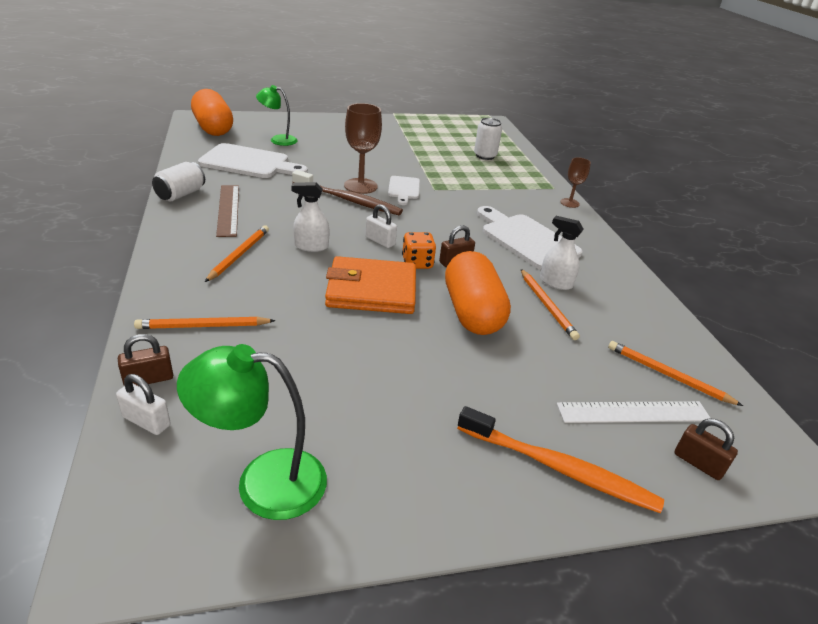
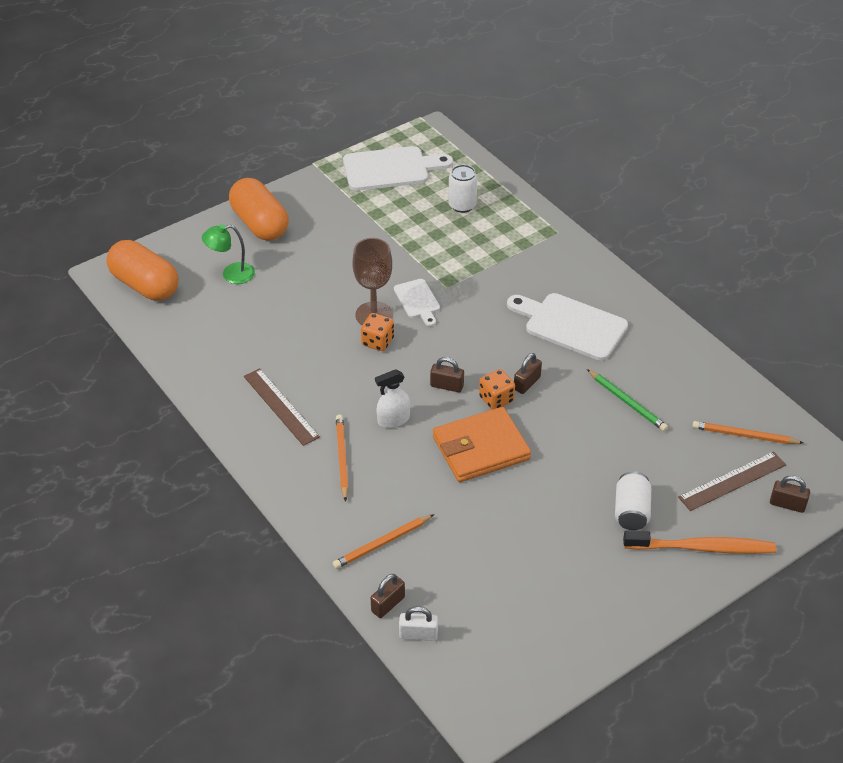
camera: 20 degrees left, 10 degrees up
(181, 194) = (217, 406): white can -> white can (631, 511)
(249, 163) = (236, 328): white cutting board -> white cutting board (390, 169)
(263, 482) = (528, 639): green lamp -> none
(348, 200) = (377, 342): brown toothbrush -> orange dice
(380, 241) = (447, 386): white padlock -> brown padlock
(472, 312) = (573, 436): orange capsule -> orange capsule (260, 224)
(547, 305) = (627, 402): orange pencil -> green pencil
(555, 282) = (621, 371): white spray bottle -> none
(569, 203) = (584, 251): brown goblet -> none
(633, 412) = (732, 481): white ruler -> brown ruler

